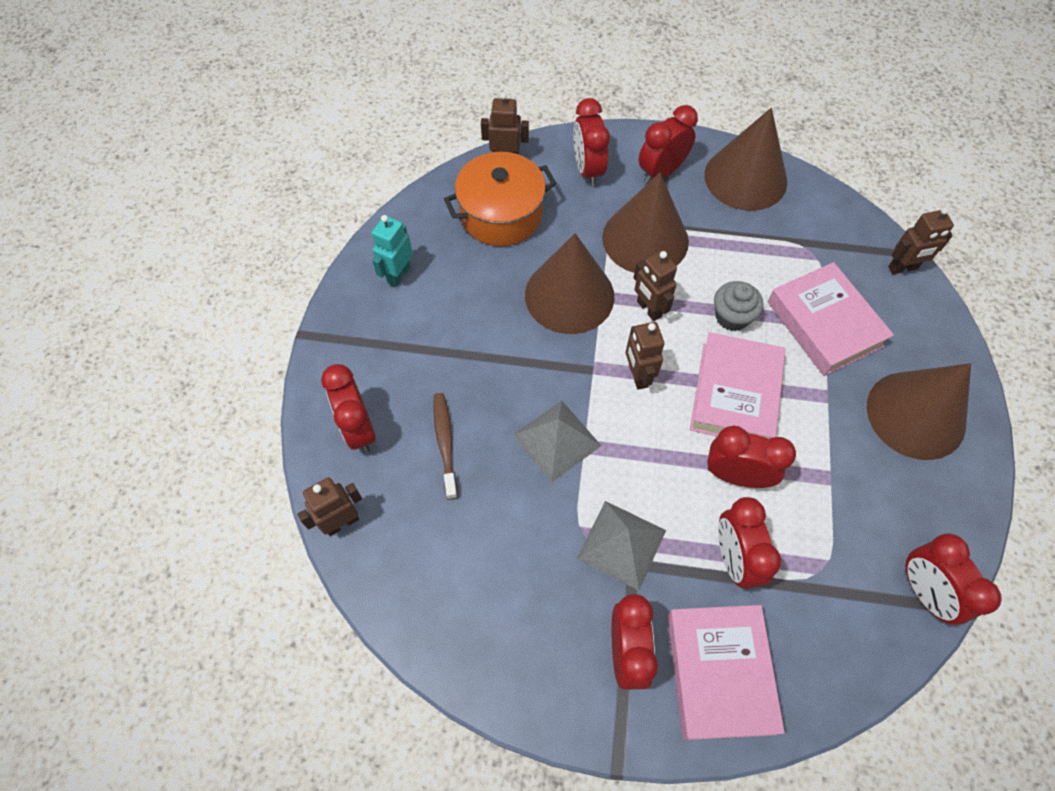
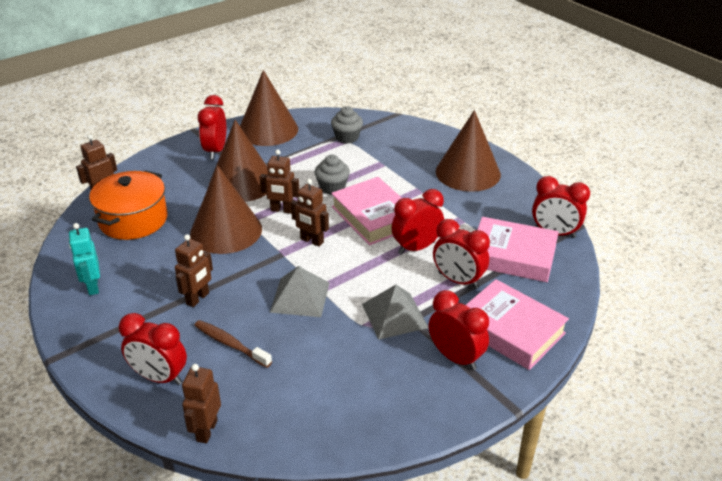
camera: 45 degrees left, 25 degrees down
(588, 170) = (167, 172): red clock -> none
(823, 252) = (347, 137): none -> grey cupcake
(824, 324) = (383, 164): pink book -> pink book (512, 256)
(902, 268) = (392, 123): brown robot -> brown robot (198, 299)

